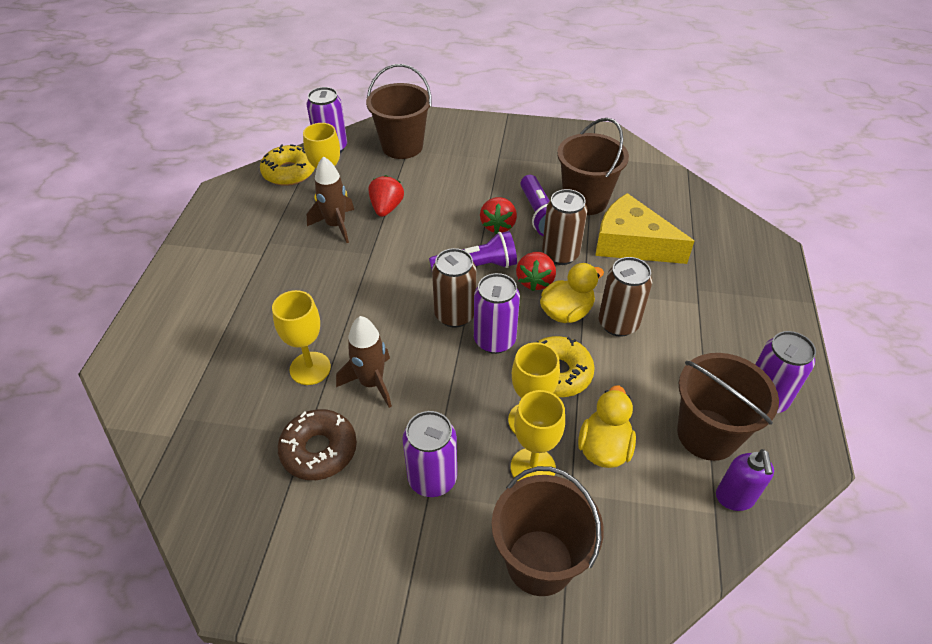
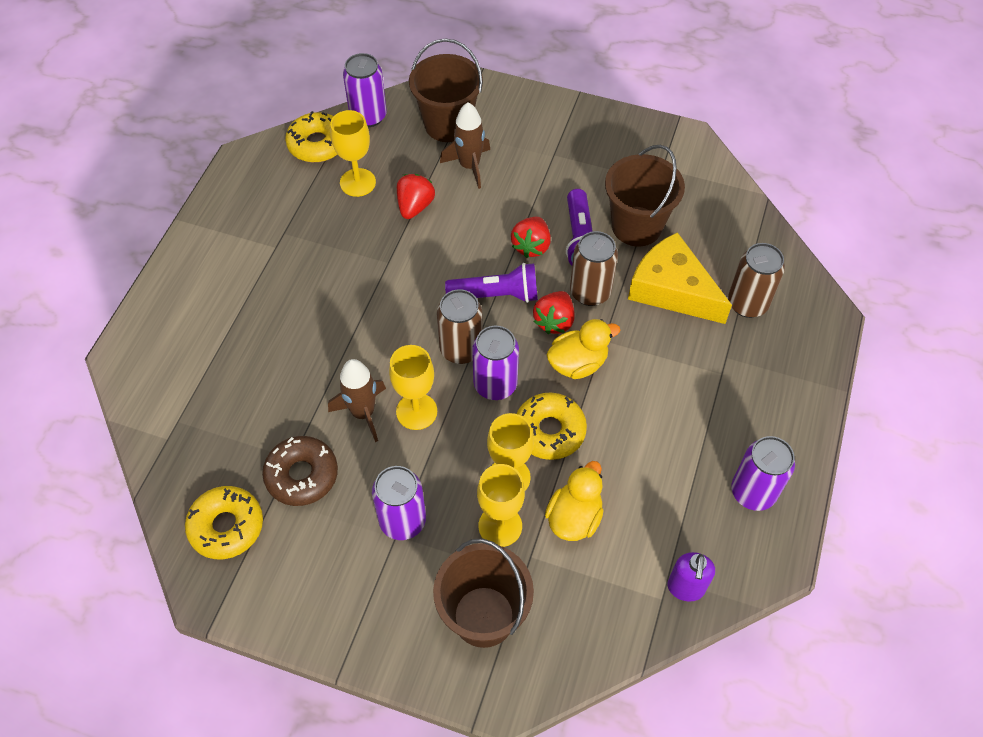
camera: 10 degrees right, 10 degrees up
(245, 514) = (226, 526): none -> yellow donut
(310, 368) = (306, 387): yellow goblet -> yellow goblet (416, 411)
(336, 225) = (357, 221): brown rocket -> brown rocket (469, 166)
(618, 324) = (628, 385): brown can -> brown can (747, 304)
(707, 434) = (681, 520): brown bucket -> none

